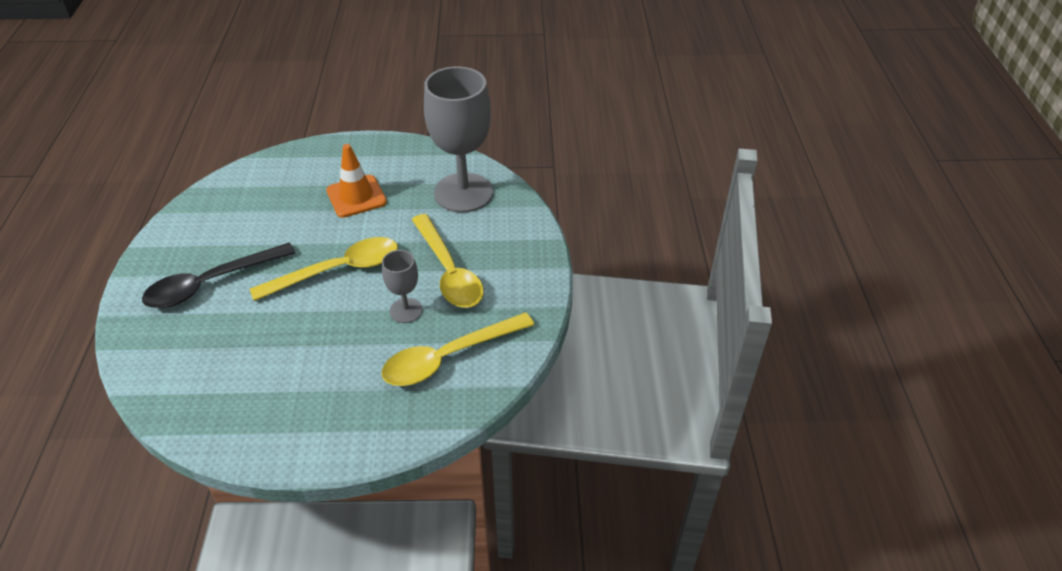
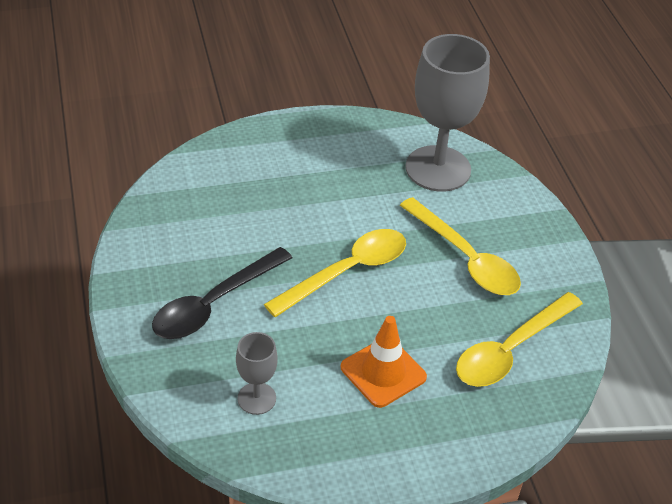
camera: 15 degrees left, 0 degrees up
(356, 196) = (323, 186): orange traffic cone -> orange traffic cone (383, 372)
(406, 310) = (442, 306): grey goblet -> grey goblet (256, 398)

